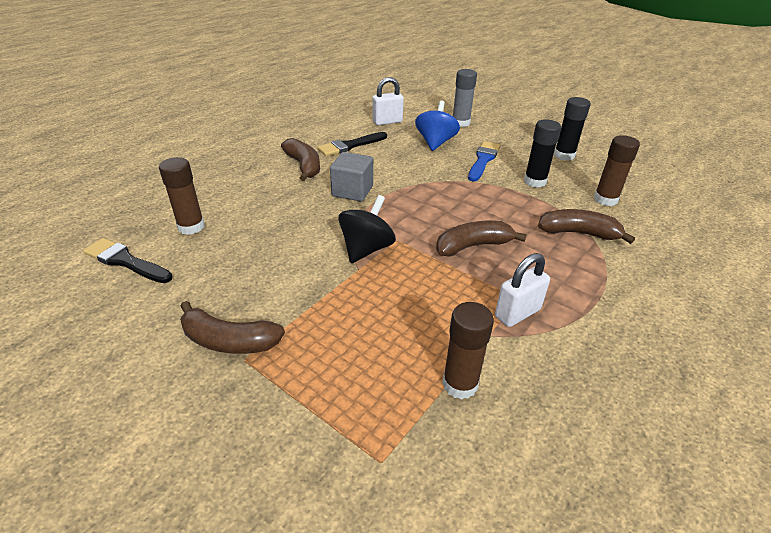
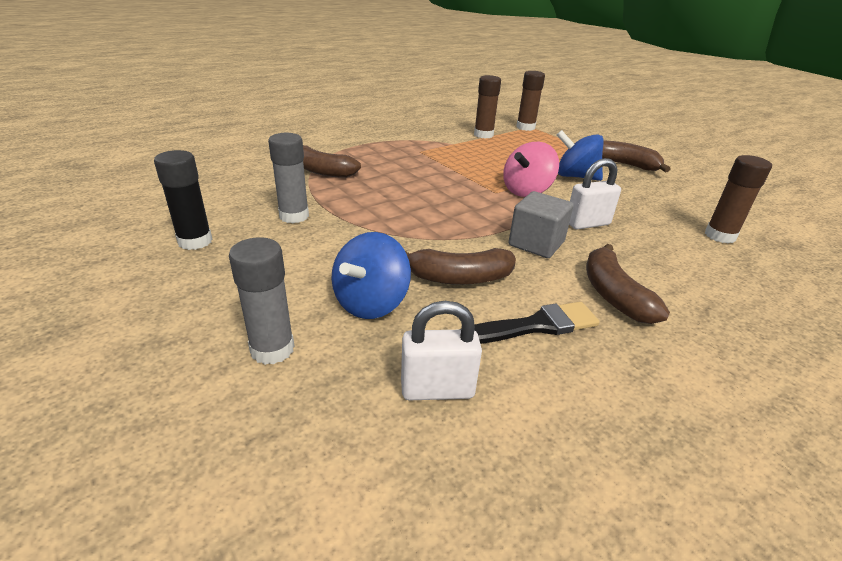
camera: 165 degrees left, 5 degrees down
(125, 261) = (756, 217): black brush -> none
(310, 290) = (575, 176): none -> blue spinning top
(366, 249) = (526, 191): black spinning top -> pink spinning top
(473, 246) = (427, 178): brown banana -> brown banana (459, 278)
(483, 160) = (324, 255): blue brush -> none
(517, 313) = (427, 147): white padlock -> white padlock (587, 223)
(535, 181) = (294, 216): black glue stick -> grey glue stick
(605, 199) = (246, 187): brown glue stick -> brown glue stick (525, 127)

